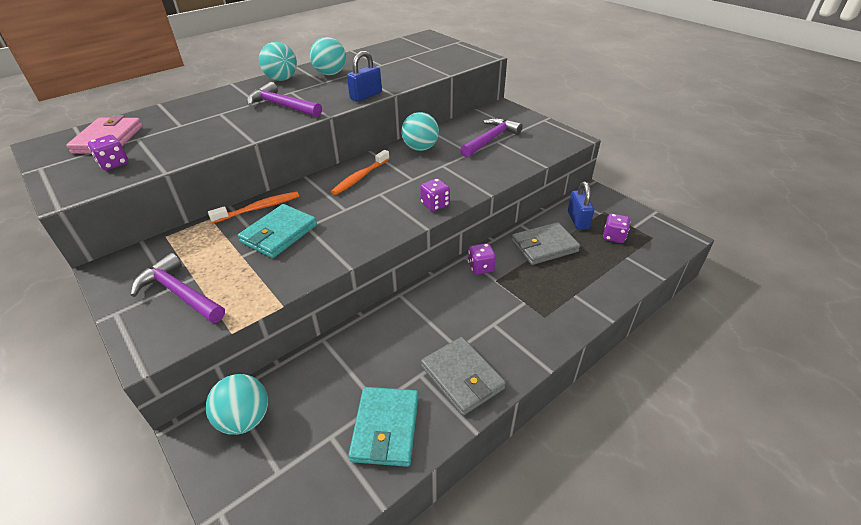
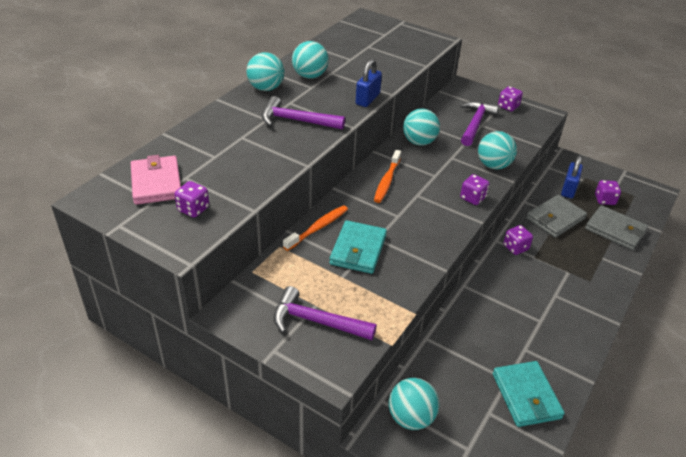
camera: 20 degrees left, 0 degrees up
(462, 377) = (558, 343): grey wallet -> grey wallet (615, 230)
(481, 178) = (493, 165): none -> turquoise ball
(537, 128) = (508, 107): none -> purple dice
(578, 220) = (568, 189): blue padlock -> blue padlock turned 45 degrees clockwise

